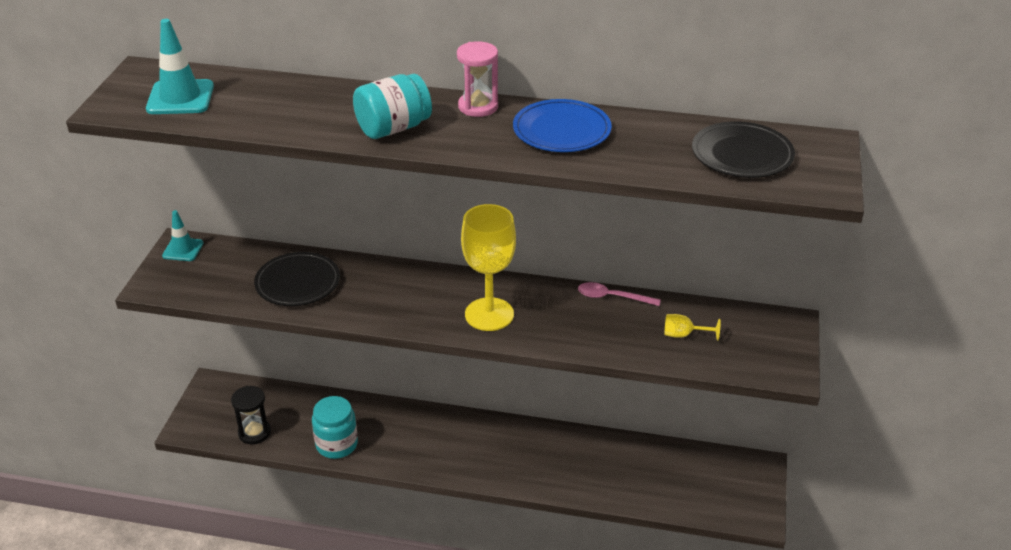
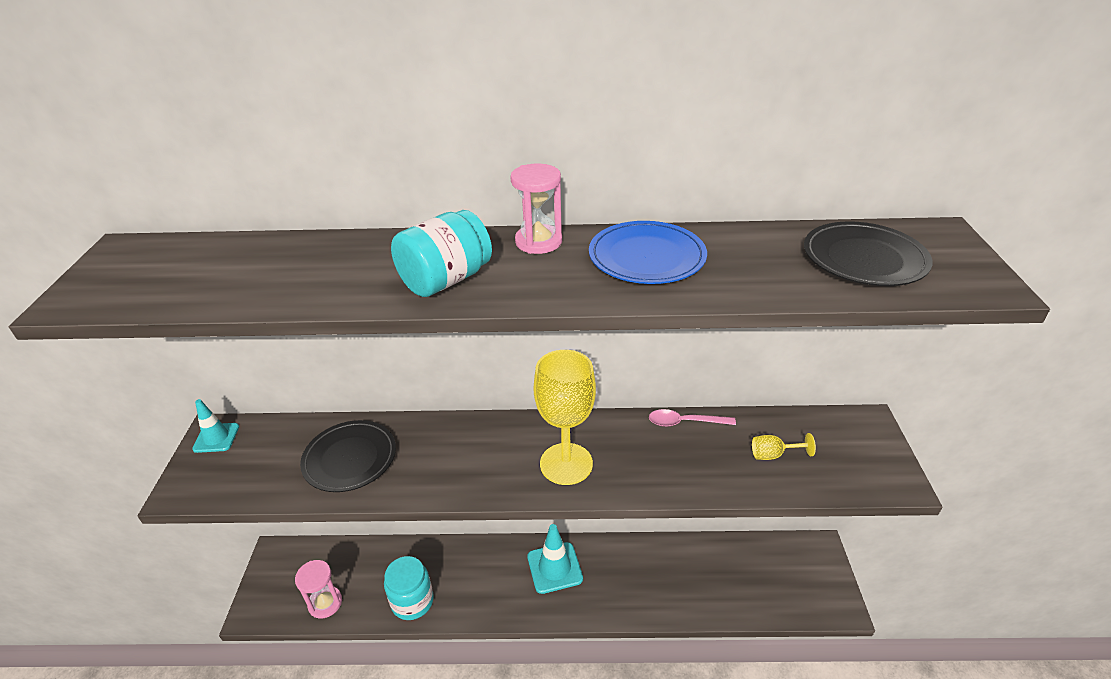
camera: 10 degrees left, 0 degrees up
(180, 98) = (169, 276): turquoise traffic cone -> turquoise traffic cone (554, 568)
(254, 433) = (325, 603): black hourglass -> pink hourglass

